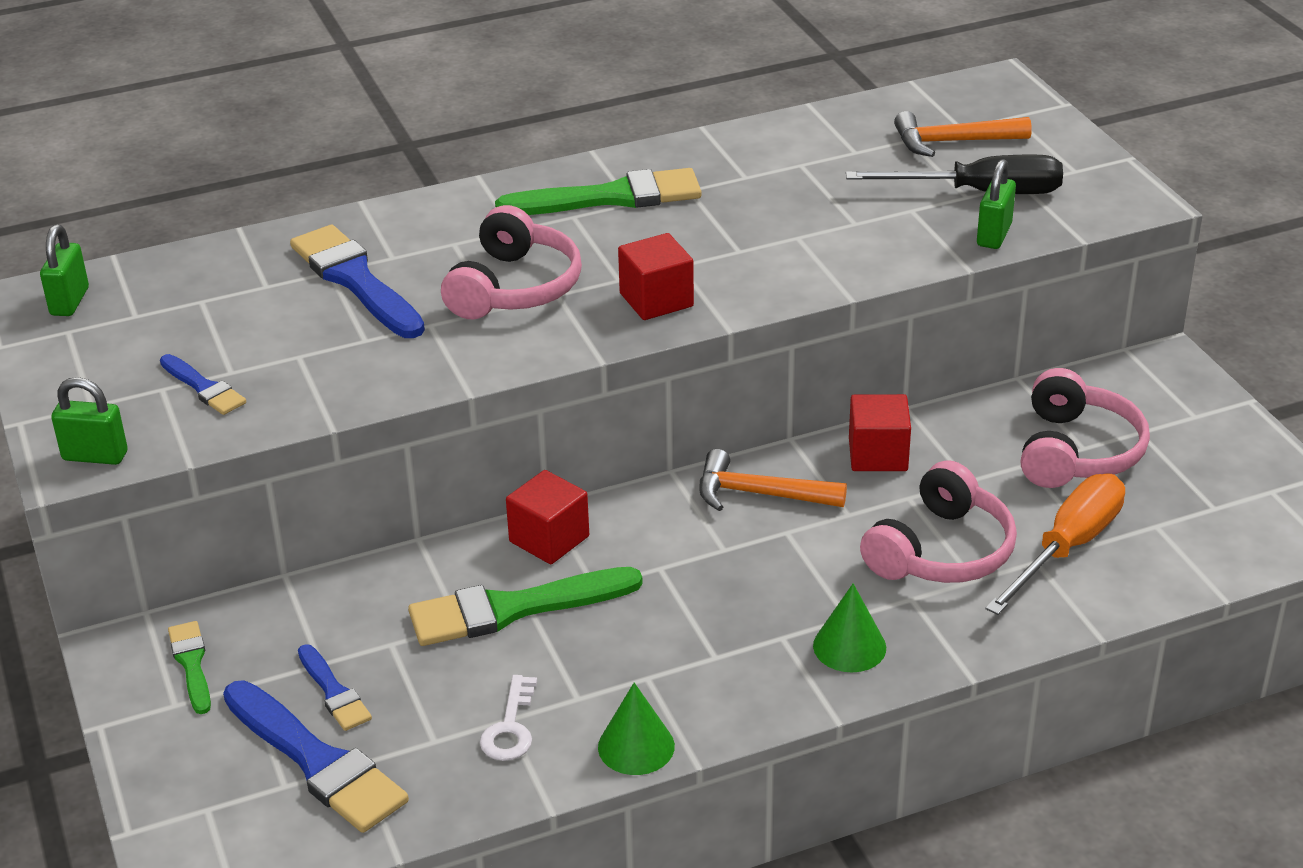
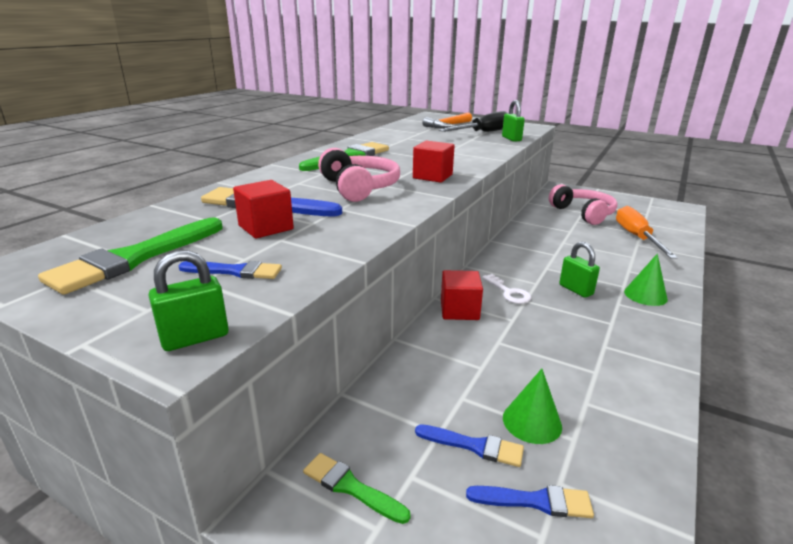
camera: 40 degrees left, 10 degrees down
(69, 302) = (51, 263): green padlock -> green padlock (576, 290)
(317, 762) = (536, 501): blue brush -> blue brush, size x0.53
(510, 727) = (595, 406): white key -> white key (509, 292)
(513, 609) = (495, 347): green brush -> green brush (135, 258)
(636, 746) = (660, 379): green cone -> green cone (532, 421)
(759, 494) = (513, 260): orange hammer -> none
(878, 455) = (528, 234): red cube -> red cube (266, 227)
(941, 551) = (606, 253): pink headphones -> none

